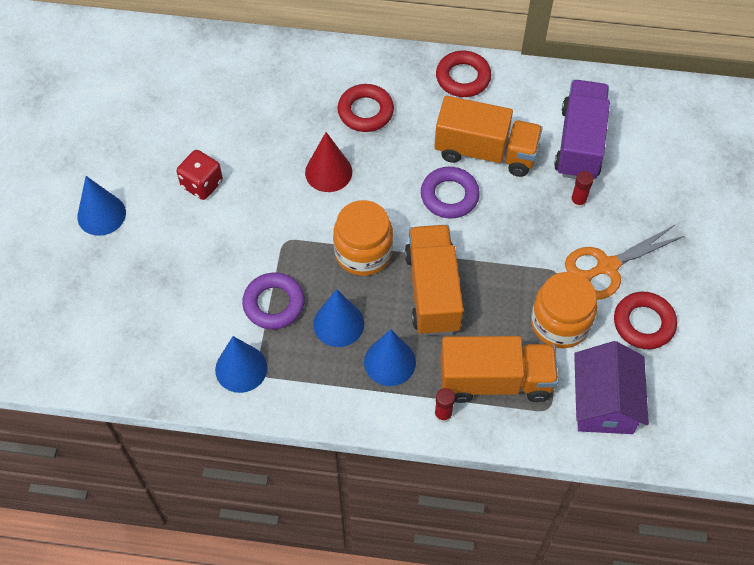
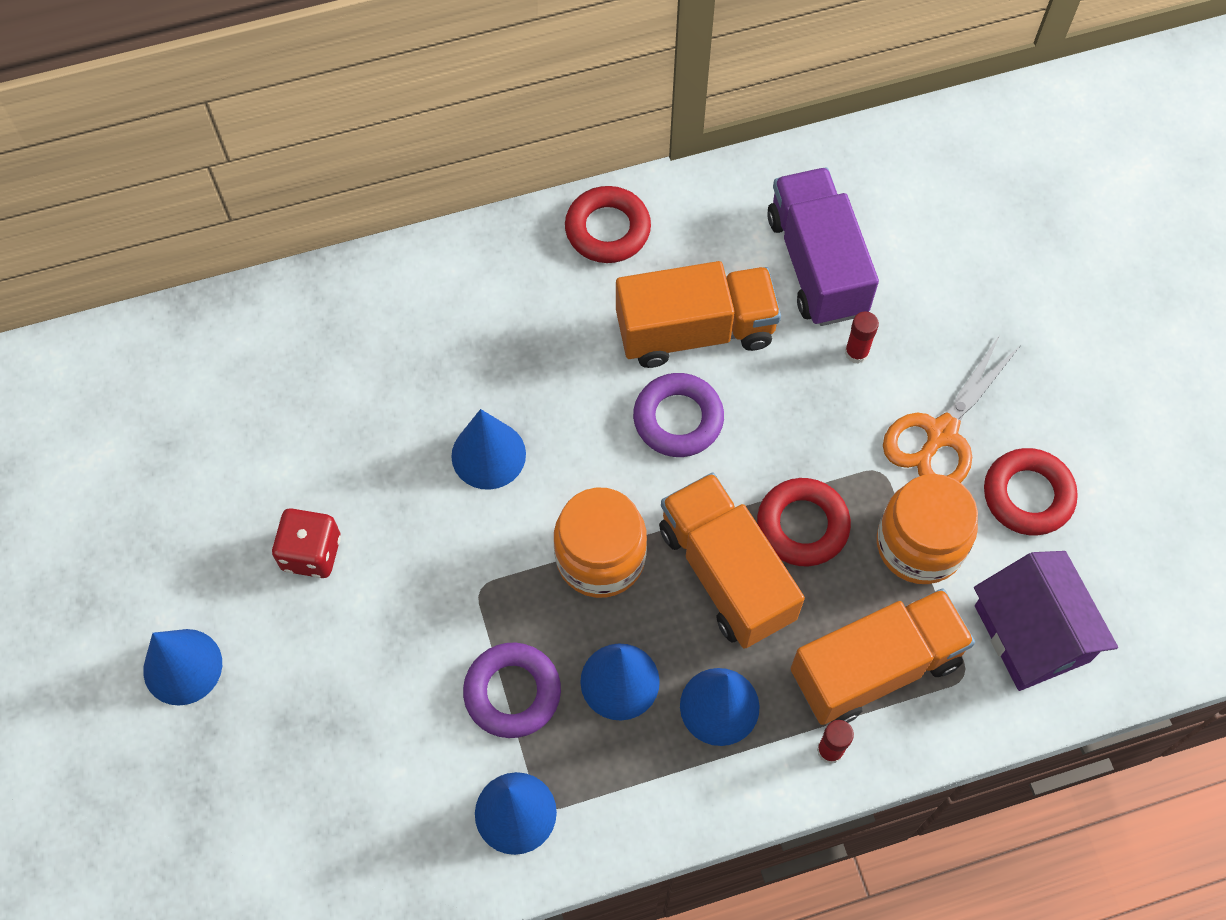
camera: 25 degrees left, 5 degrees up
(328, 172) = (488, 455): red cone -> blue cone
(365, 111) = (495, 338): red ring -> red ring (802, 525)

